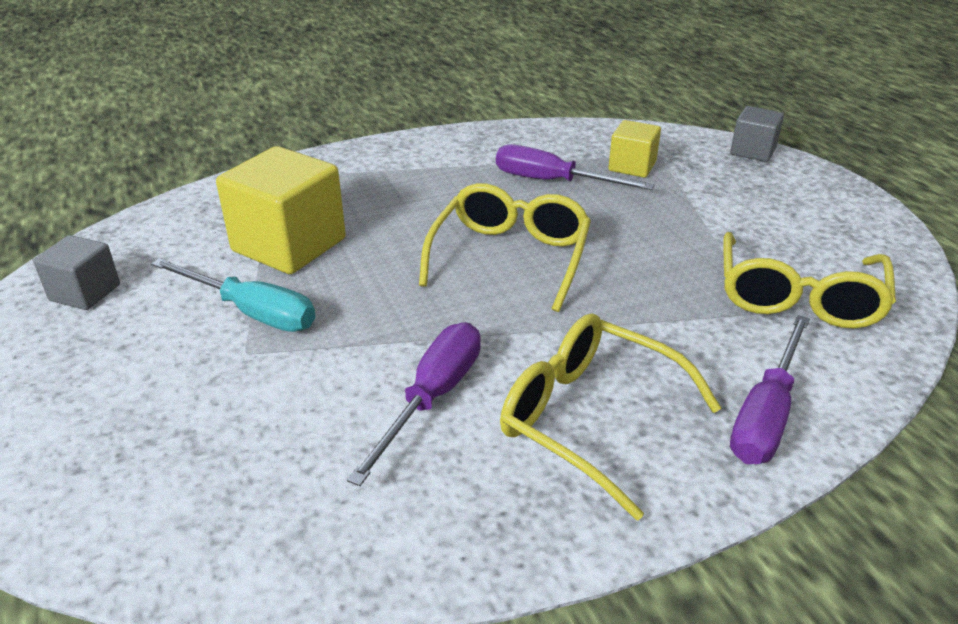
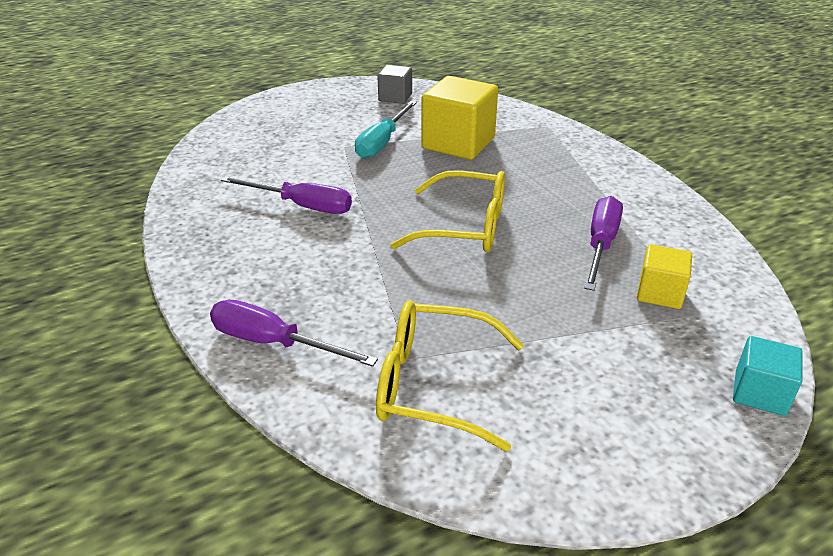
camera: 85 degrees right, 0 degrees up
(589, 418) = (278, 262): yellow glasses -> none
(753, 151) = (760, 393): grey cube -> turquoise cube

